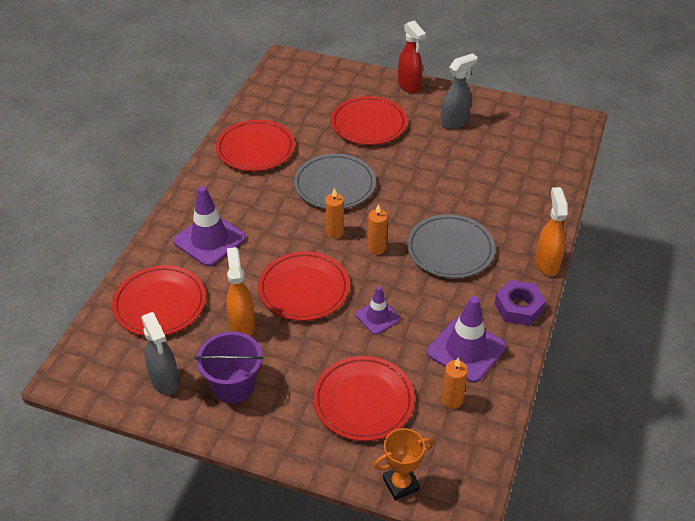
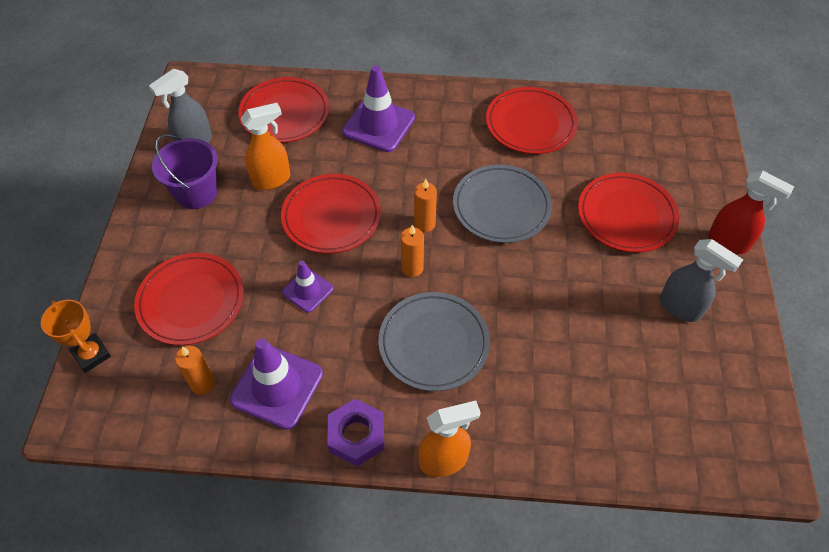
camera: 75 degrees right, 10 degrees up
(409, 86) = (728, 242): red spray bottle -> red spray bottle turned 105 degrees counterclockwise

